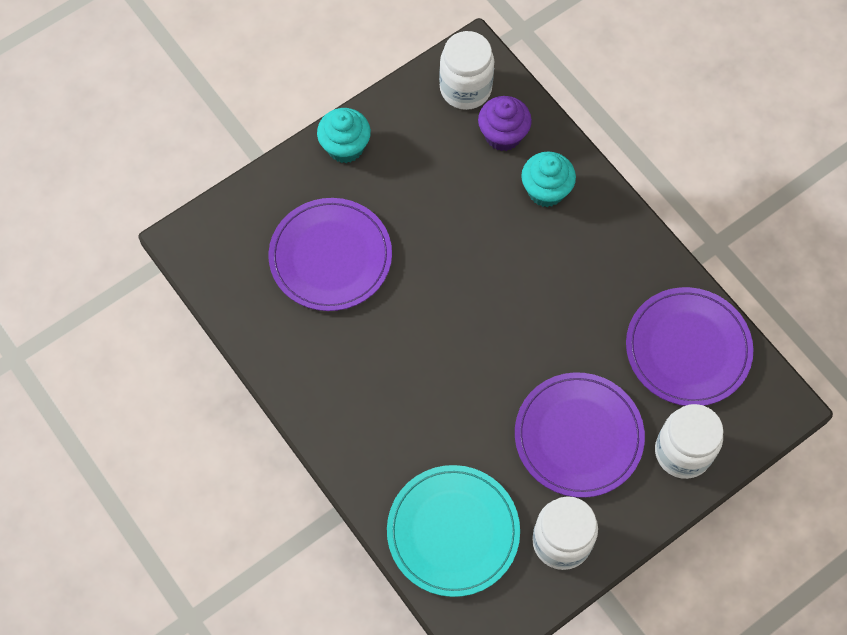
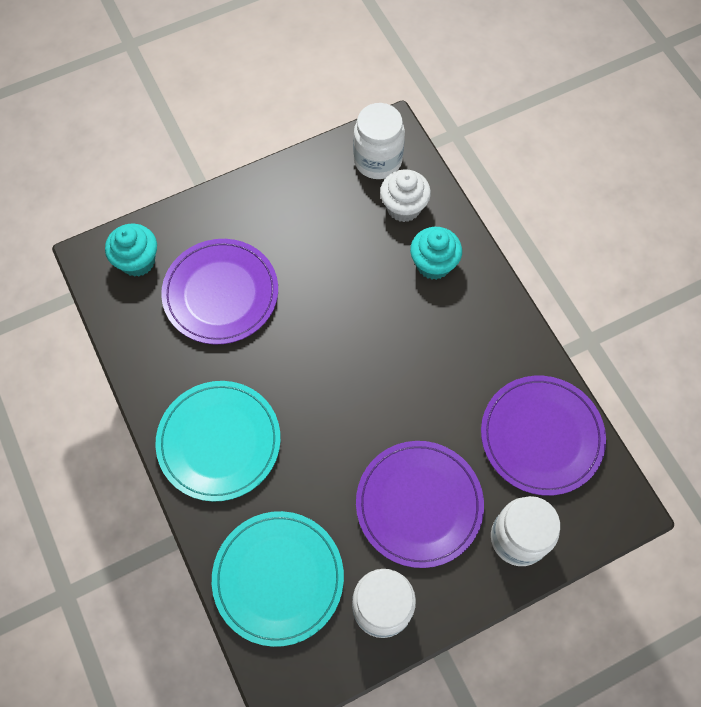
camera: 10 degrees right, 0 degrees up
(345, 147) = (256, 196): turquoise cupcake -> turquoise cupcake (137, 261)
(363, 408) = (219, 441): none -> turquoise plate
(503, 135) = (403, 207): purple cupcake -> white cupcake

